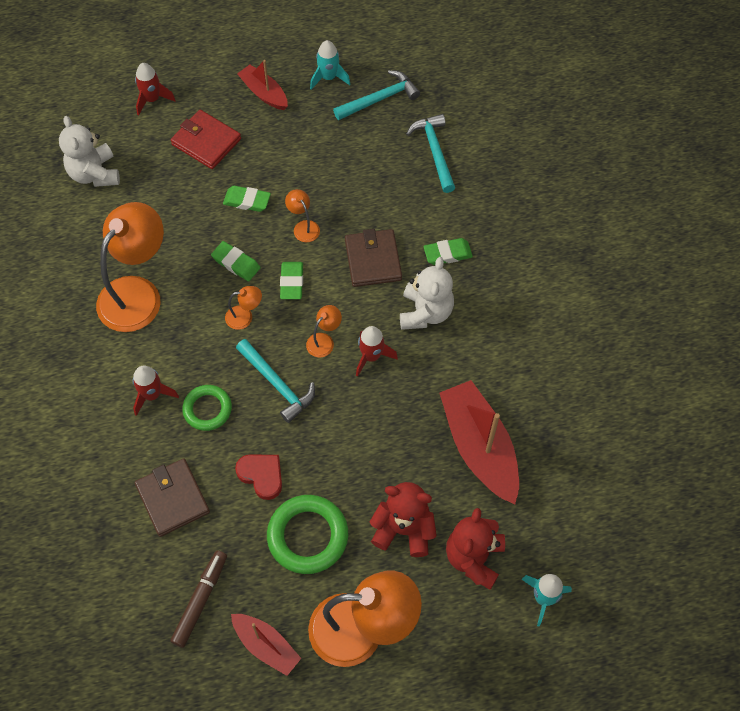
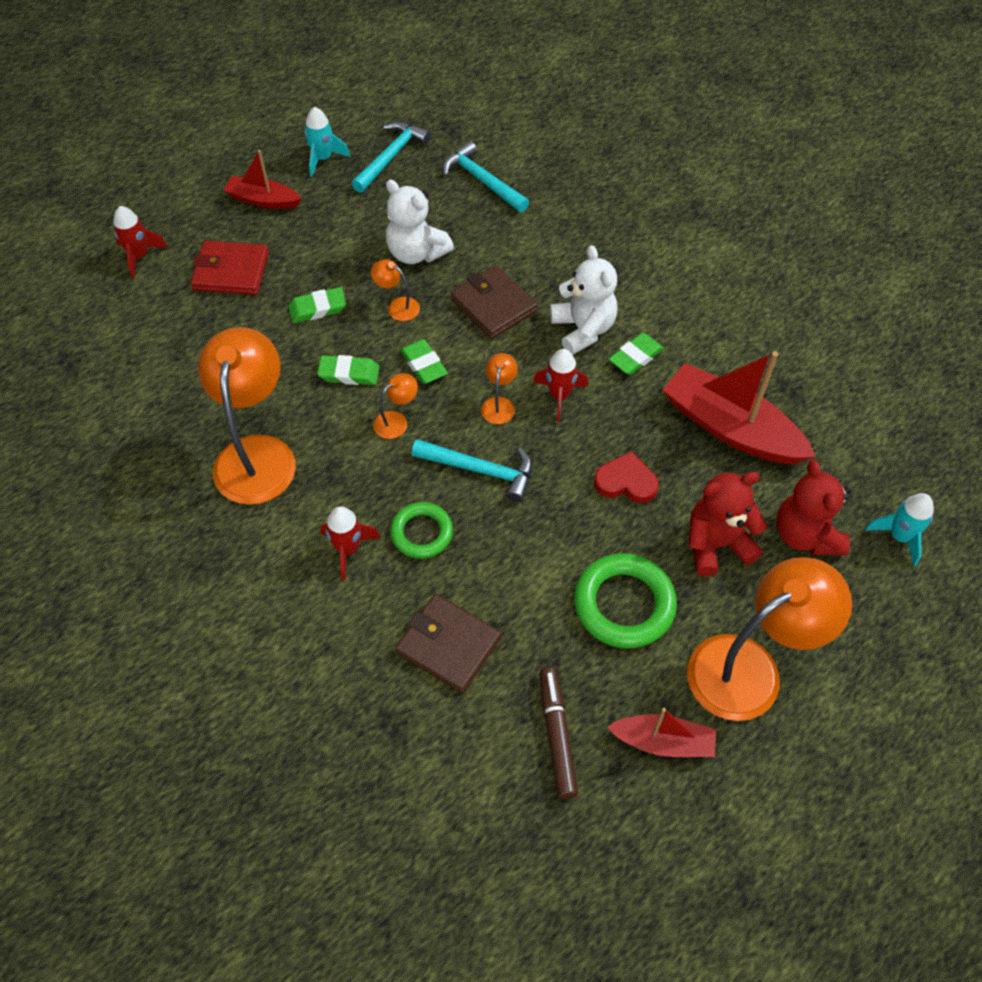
camera: 30 degrees left, 5 degrees down
(94, 174) = (121, 356): white teddy bear -> white teddy bear (416, 253)
(261, 475) = (530, 569): red heart -> red heart (626, 482)
(447, 254) = (564, 266): green eraser -> green eraser (635, 357)

